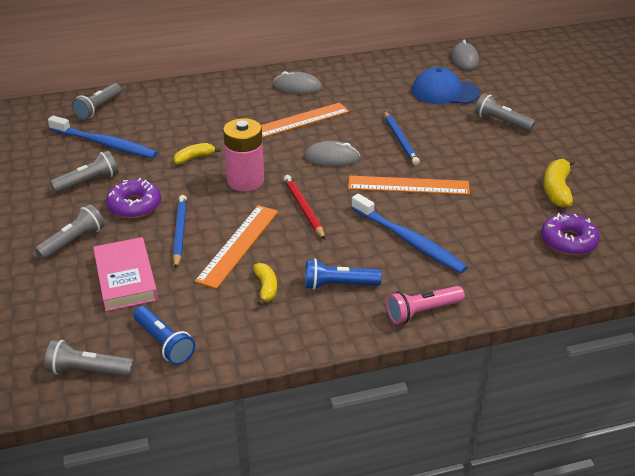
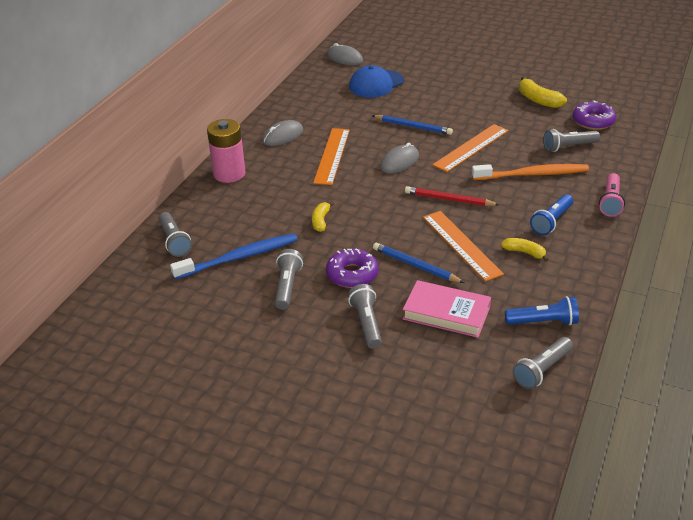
camera: 50 degrees left, 0 degrees up
(245, 181) = (383, 210): pink battery -> pink battery (229, 174)
(409, 241) = (533, 174): blue toothbrush -> orange toothbrush
(501, 122) = (441, 82): grey flashlight -> grey flashlight (569, 147)

